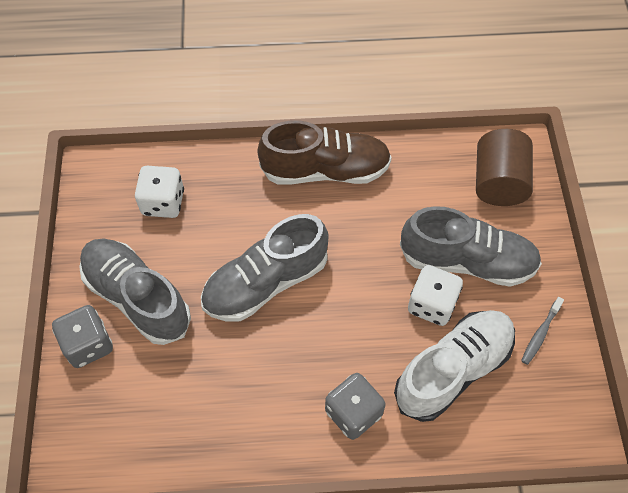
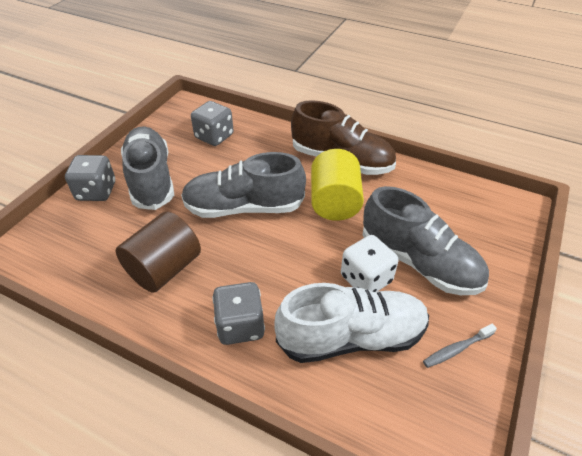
camera: 30 degrees right, 15 degrees down
(163, 202) = (214, 136): white dice -> grey dice
(351, 230) = (334, 202): none -> yellow cylinder
(498, 182) = (483, 220): brown cylinder -> brown cylinder (164, 269)

